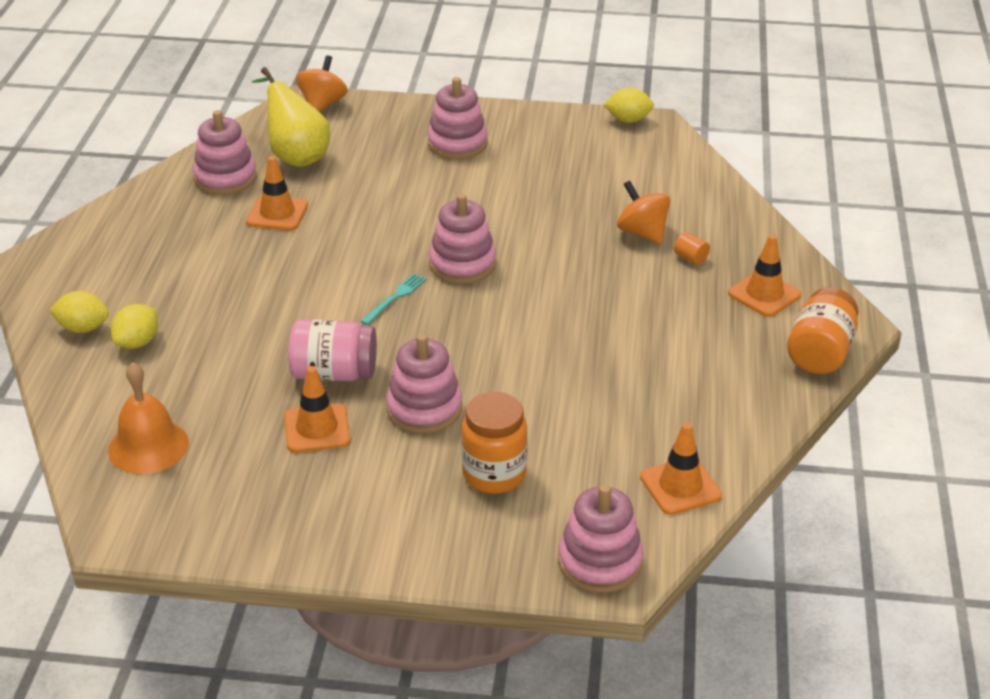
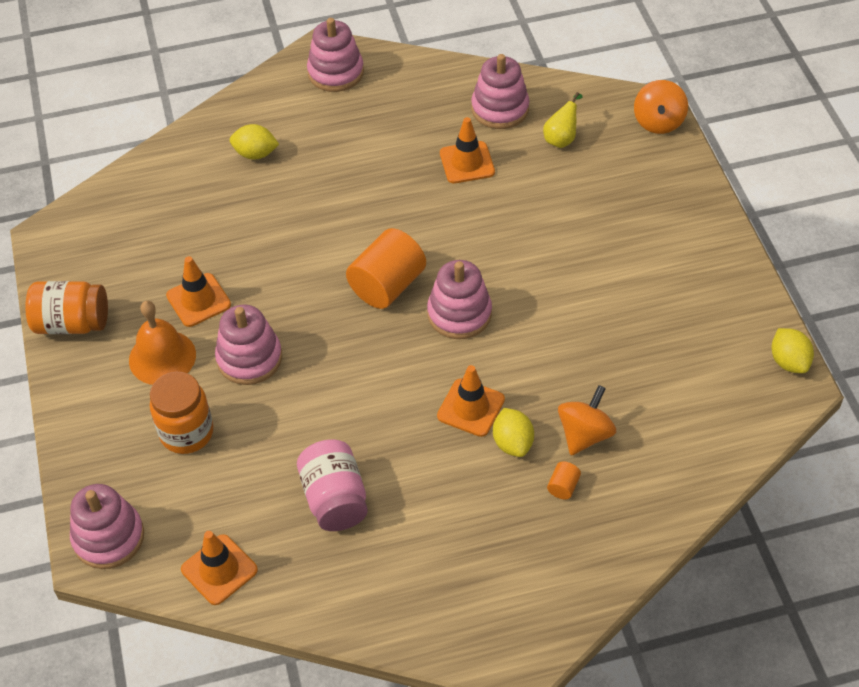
camera: 70 degrees right, 15 degrees up
(83, 328) = (259, 116): yellow lemon -> yellow lemon (512, 443)
(148, 446) = (142, 212): orange bell -> orange bell (162, 357)
(295, 156) = (561, 138): yellow pear -> yellow pear, size x0.56
(322, 104) = (658, 122): orange spinning top -> orange spinning top turned 105 degrees clockwise
(334, 373) = (269, 284): pink jar -> pink jar (335, 499)
(395, 298) = (387, 285): turquoise fork -> orange cylinder
(457, 144) = (653, 241): pink stacking toy -> pink stacking toy (335, 72)
(764, 294) = (533, 566): orange traffic cone -> orange traffic cone (471, 408)
(820, 353) = (458, 637): orange jar -> orange jar (72, 323)

